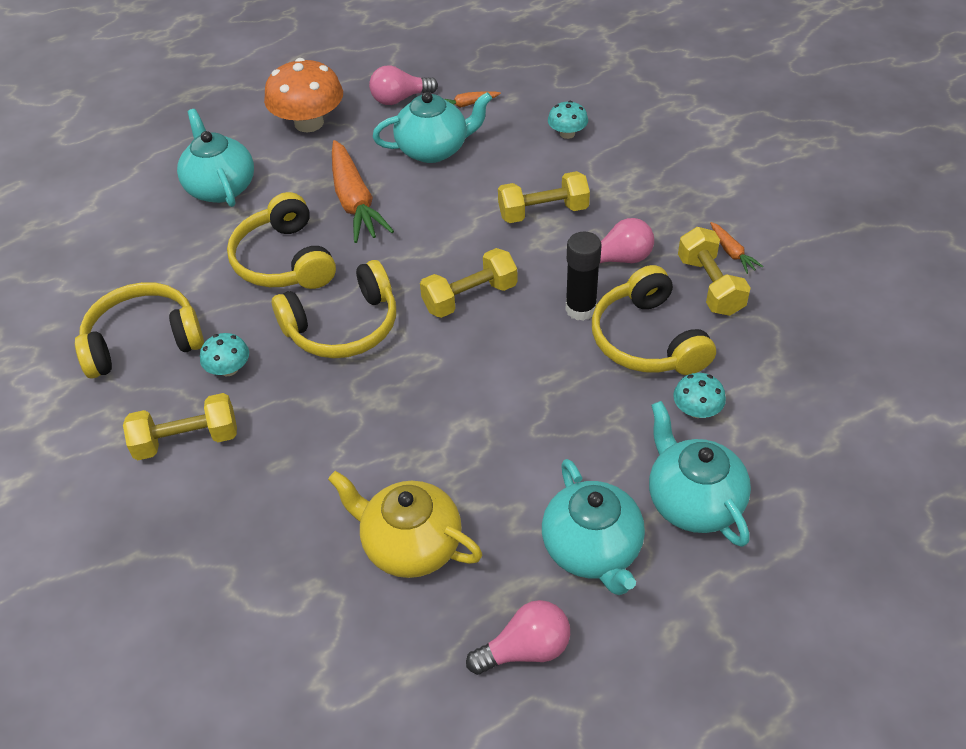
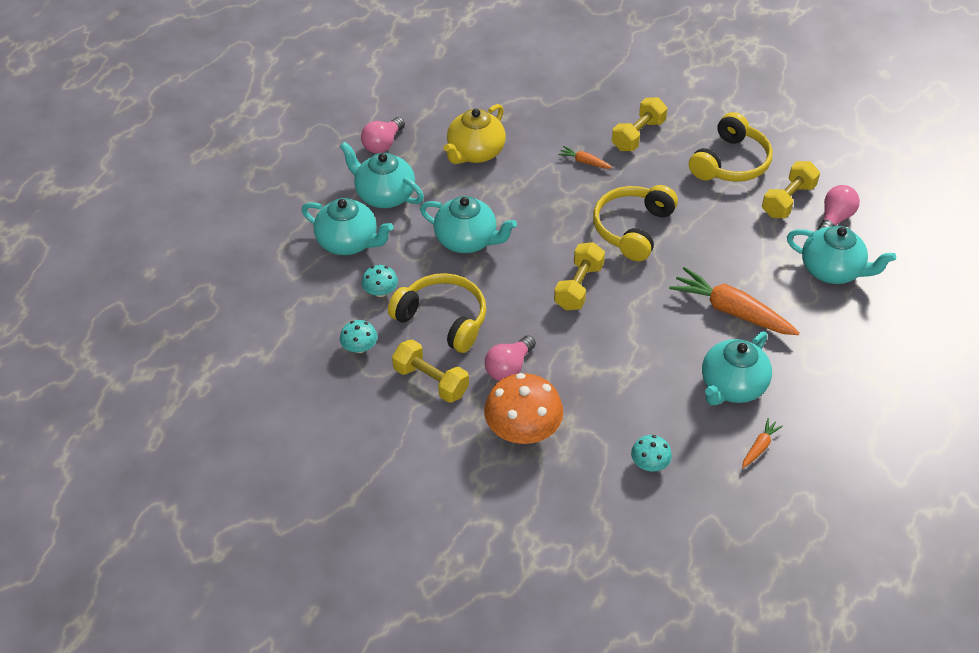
camera: 140 degrees right, 0 degrees up
(229, 369) = (664, 174): turquoise mushroom -> turquoise mushroom (359, 347)
(284, 260) = (720, 247): yellow headphones -> none
(309, 123) = (852, 356): orange mushroom -> orange mushroom (523, 430)
(400, 99) = (817, 421): pink light bulb -> pink light bulb (834, 219)
(410, 545) = (475, 153): yellow teapot -> yellow teapot turned 135 degrees clockwise
(539, 417) = (467, 240): none -> turquoise teapot
(543, 212) = (595, 376): yellow dumbbell -> yellow dumbbell (788, 200)
(580, 309) = (502, 317): black glue stick -> none
(732, 252) = (434, 418): orange carrot -> orange carrot (584, 162)

